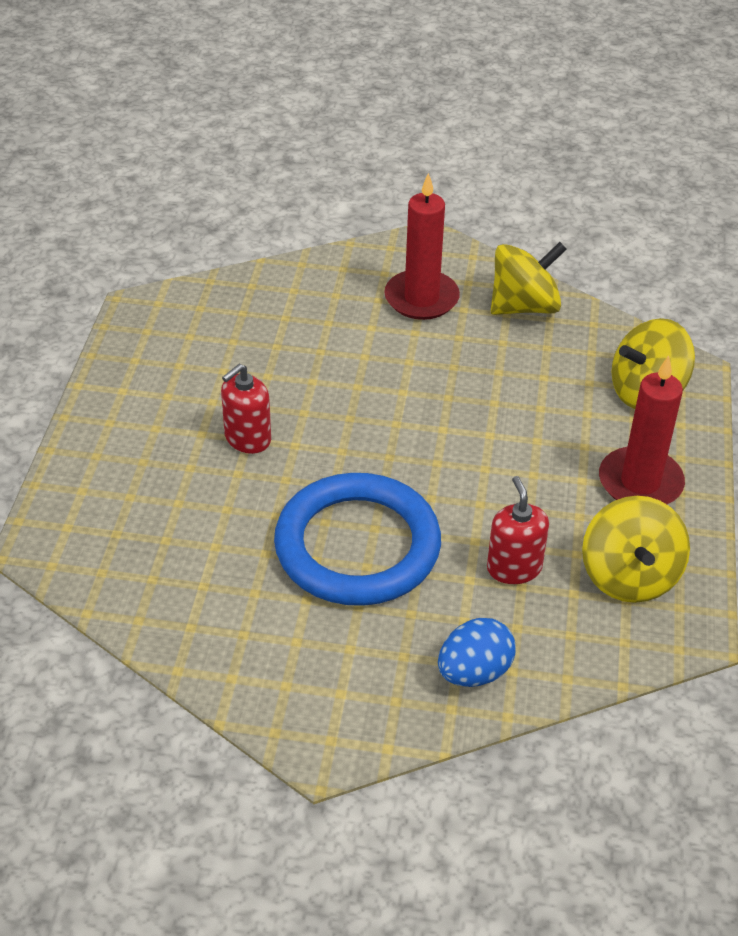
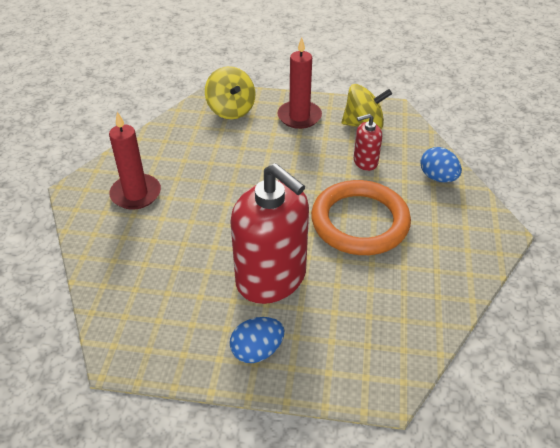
camera: 90 degrees left, 0 degrees up
(127, 423) = (257, 351): none -> blue egg
(247, 438) = (271, 277): red soap dispenser -> red soap dispenser, size x2.17
(357, 546) = (360, 222): blue ring -> orange ring
(524, 306) = (152, 150): yellow spinning top -> none

